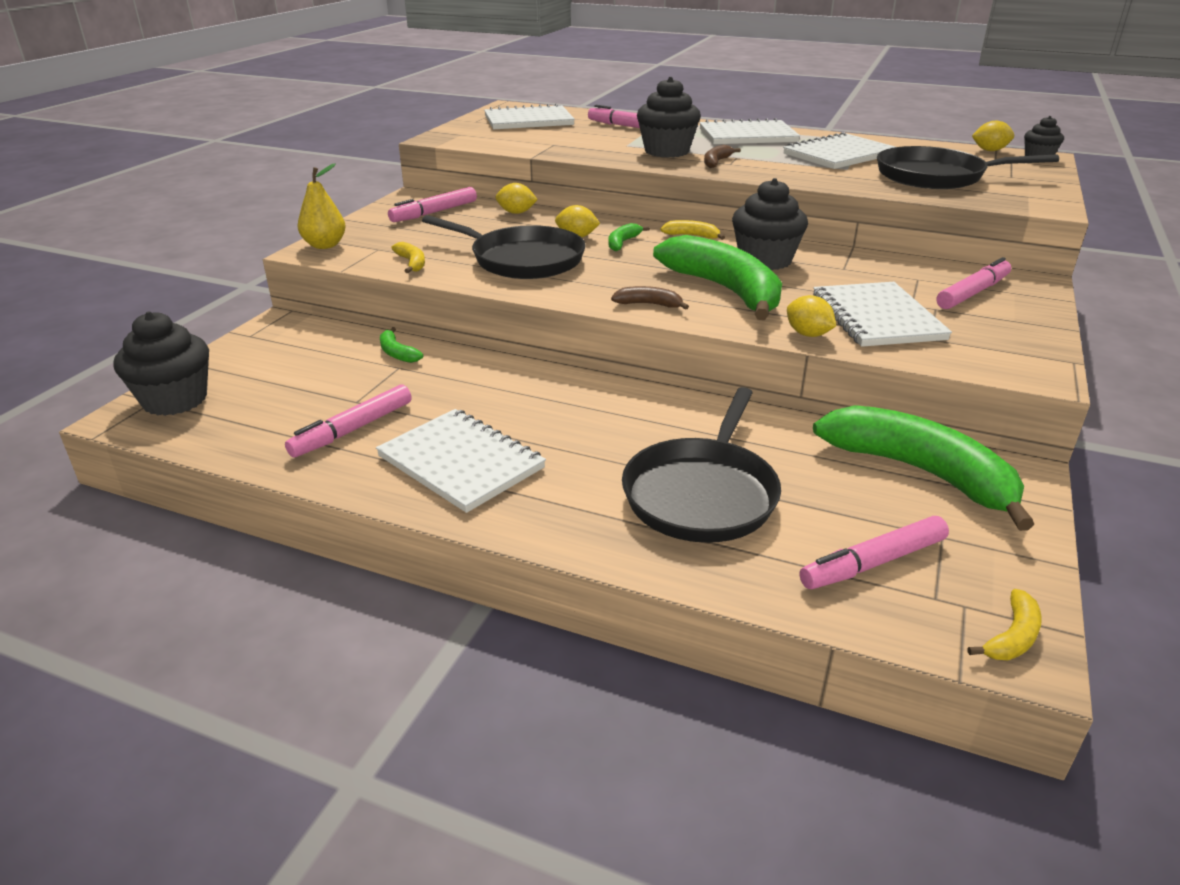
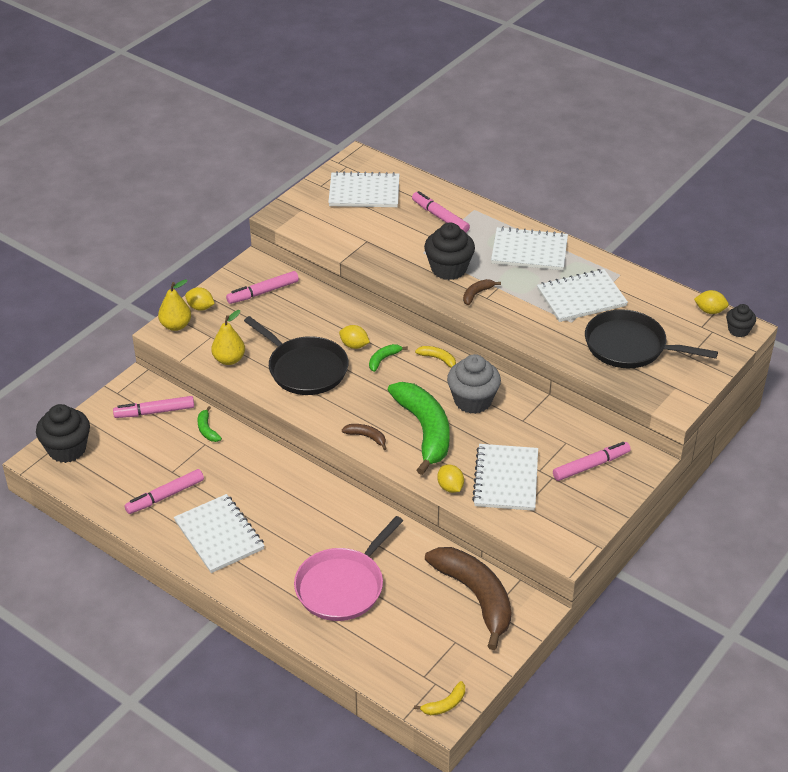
camera: 15 degrees right, 10 degrees up
(412, 263) = (229, 359): yellow banana -> yellow pear
(516, 213) = (323, 303): yellow lemon -> yellow lemon (200, 307)
(702, 494) = (342, 586): black pan -> pink pan
(765, 260) = (472, 400): black cupcake -> grey cupcake
(873, 563) = (406, 649): pink marker -> pink marker (154, 412)
(920, 472) = (475, 597): green banana -> brown banana

